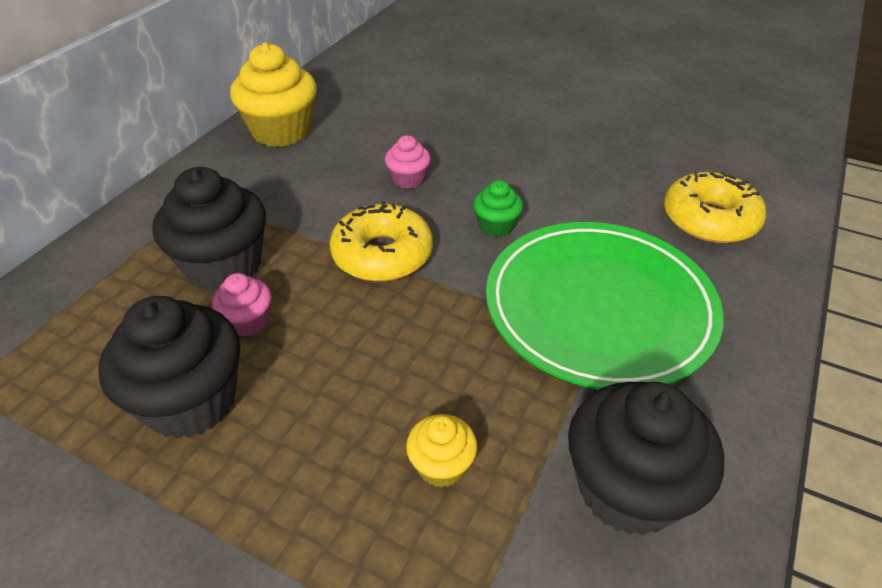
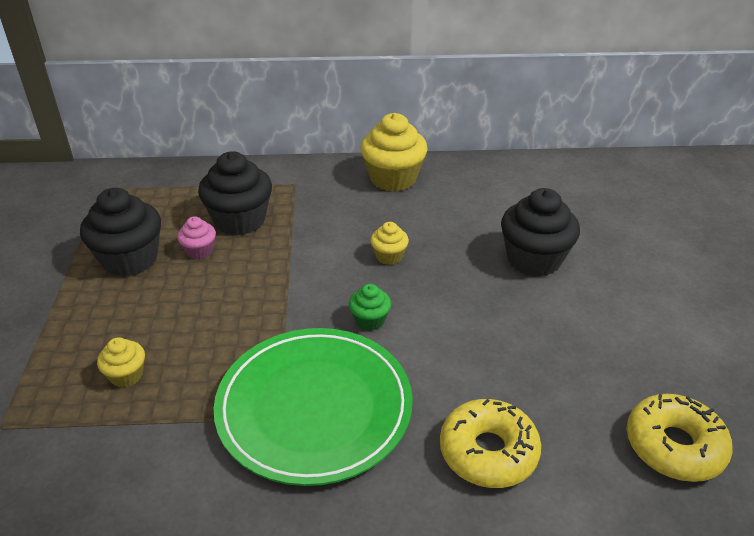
camera: 60 degrees right, 5 degrees down
(382, 254) = (296, 278): yellow donut -> yellow donut (674, 446)
(408, 179) = (389, 256): pink cupcake -> yellow cupcake
(627, 488) = (144, 472): black cupcake -> black cupcake (534, 259)

